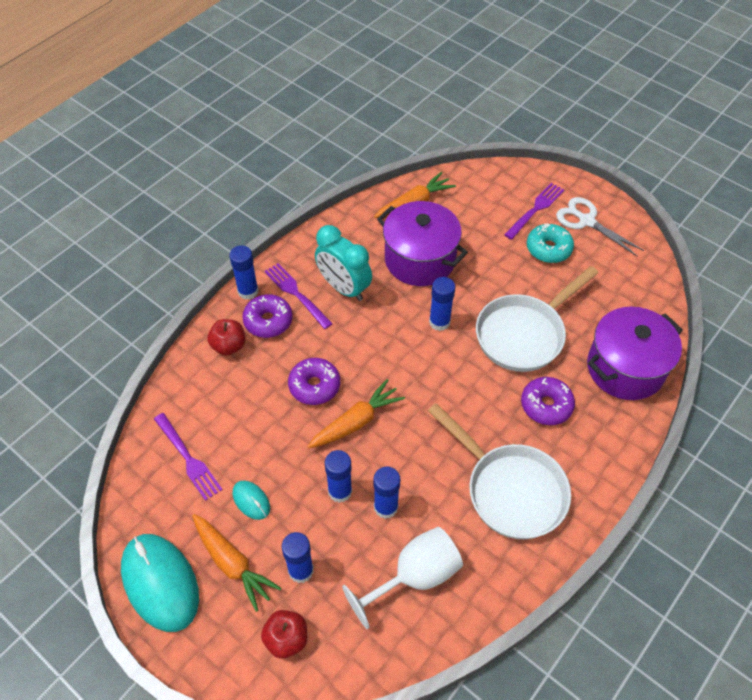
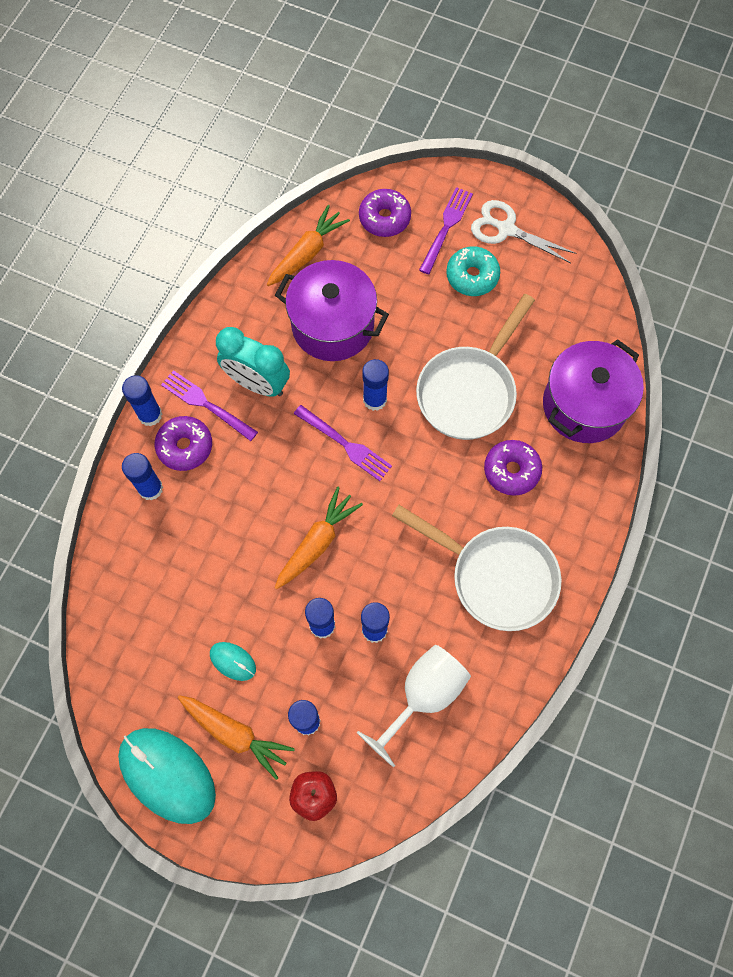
camera: 15 degrees left, 15 degrees up
(188, 458) = (150, 632): purple fork -> purple fork (345, 444)
(229, 346) = (150, 488): red apple -> blue glue stick
(314, 386) = (260, 512): purple donut -> purple donut (384, 218)

